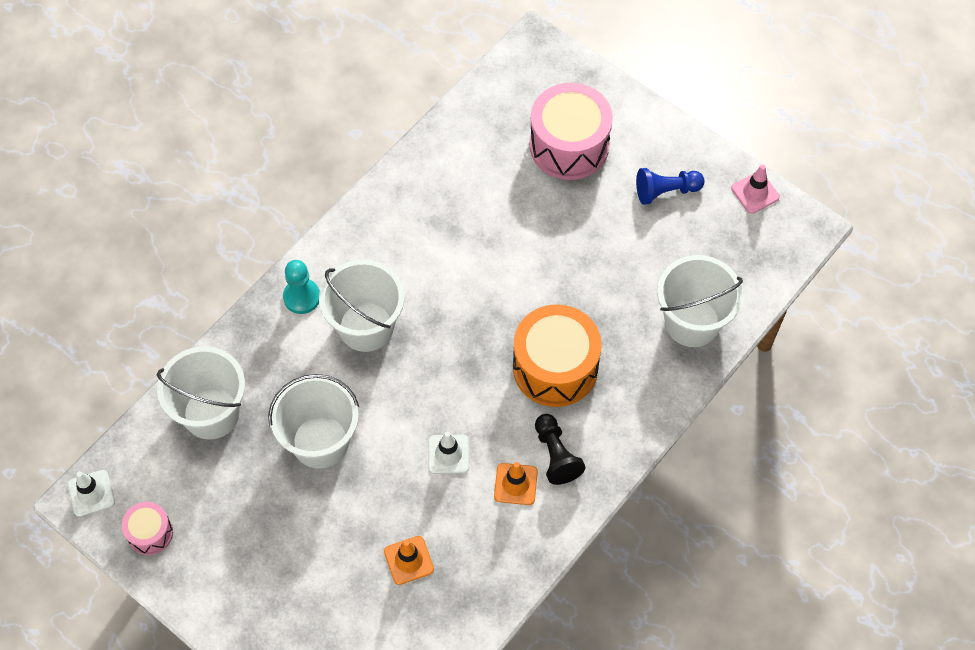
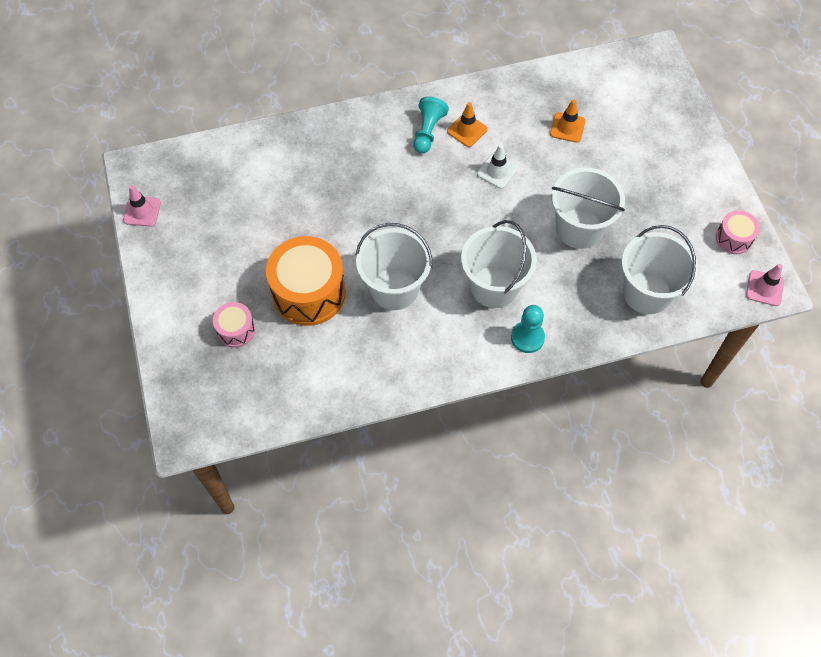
camera: 145 degrees left, 0 degrees up
(91, 493) = (764, 288): white traffic cone -> pink traffic cone
(555, 367) = (384, 182): orange drum -> orange drum (308, 292)
(556, 455) = (428, 131): black pawn -> turquoise pawn
(569, 145) = (236, 330): pink drum -> pink drum, size x0.51
(666, 191) = (200, 251): blue pawn -> none
(692, 322) = (269, 156): white bucket -> white bucket (394, 289)

